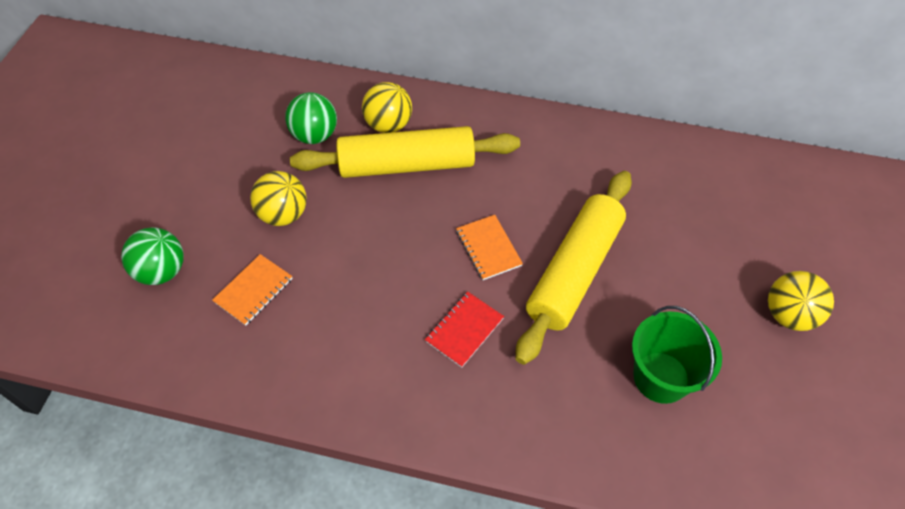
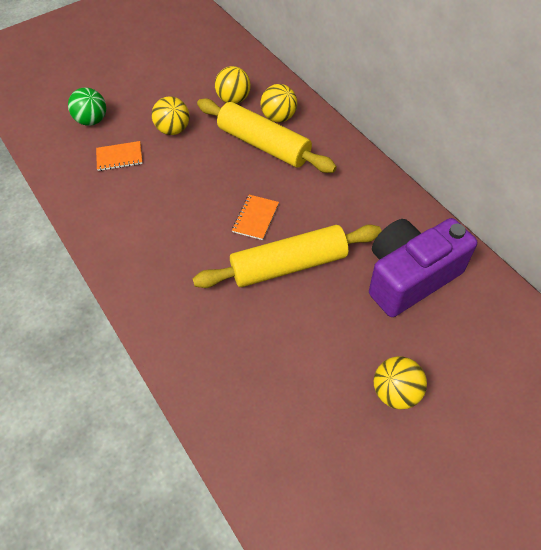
camera: 45 degrees right, 0 degrees up
(315, 135) = (234, 99): green ball -> yellow ball
(464, 330) = (193, 250): red notebook -> none
(661, 377) = (268, 358): green bucket -> none
(685, 202) = (409, 277): none -> purple camera

